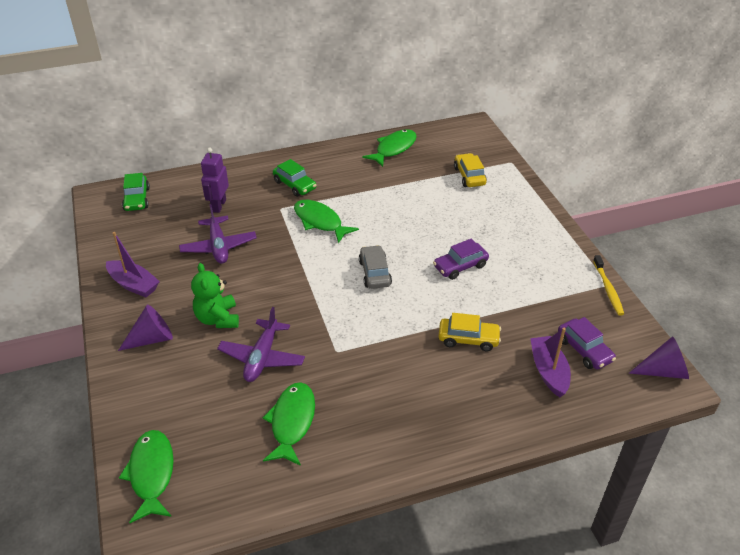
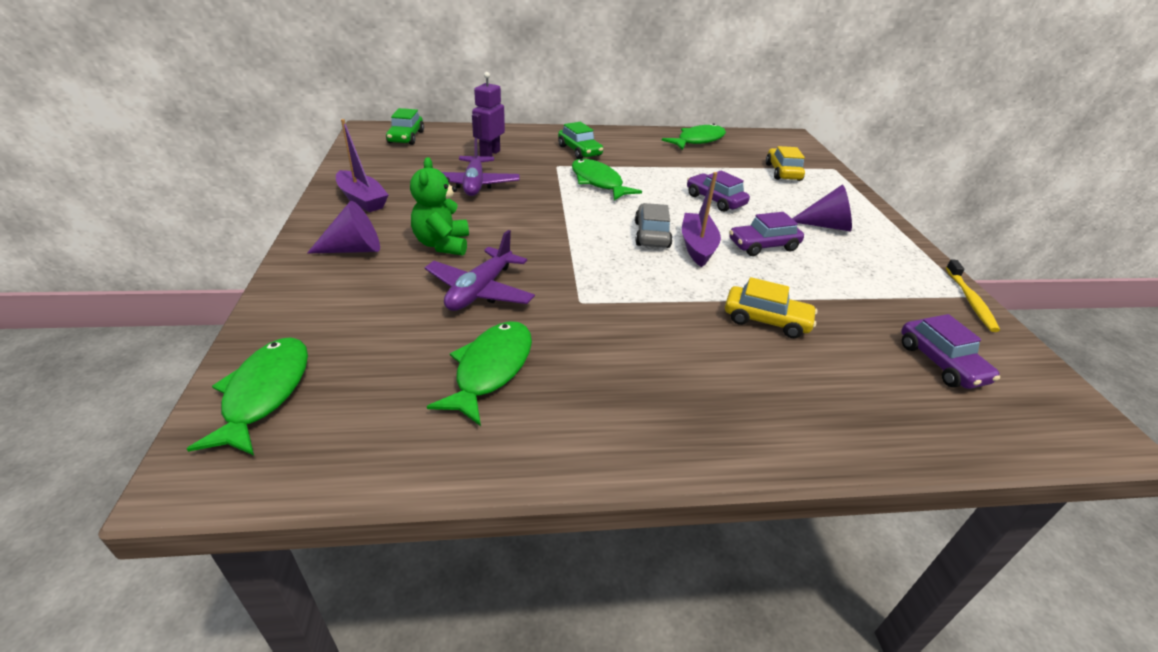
camera: 10 degrees right, 5 degrees down
(418, 223) = (715, 200): none -> purple car
(548, 371) = (886, 379): purple boat -> purple boat (697, 246)
(663, 371) = (1075, 413): purple cone -> purple cone (826, 225)

